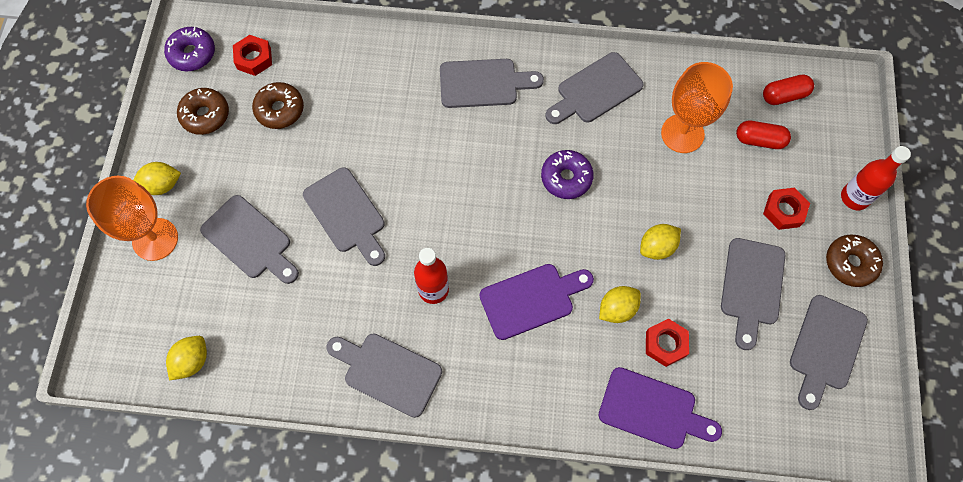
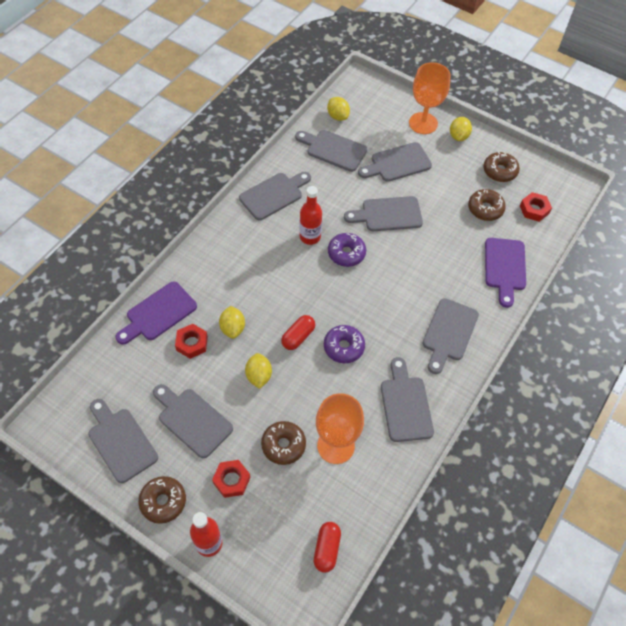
camera: 115 degrees right, 10 degrees down
(192, 54) = (553, 179): purple donut -> purple donut (346, 253)
(264, 335) = (333, 150): none -> grey cutting board
(531, 299) = (270, 284): purple cutting board -> purple cutting board (505, 268)
(715, 182) = (283, 445): none -> brown donut
(759, 140) = (298, 501): red capsule -> red capsule (298, 337)

